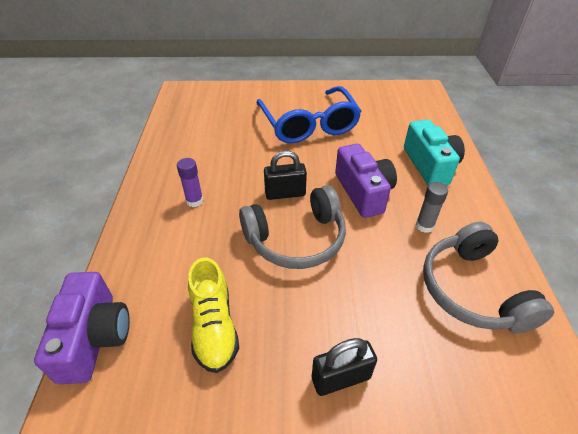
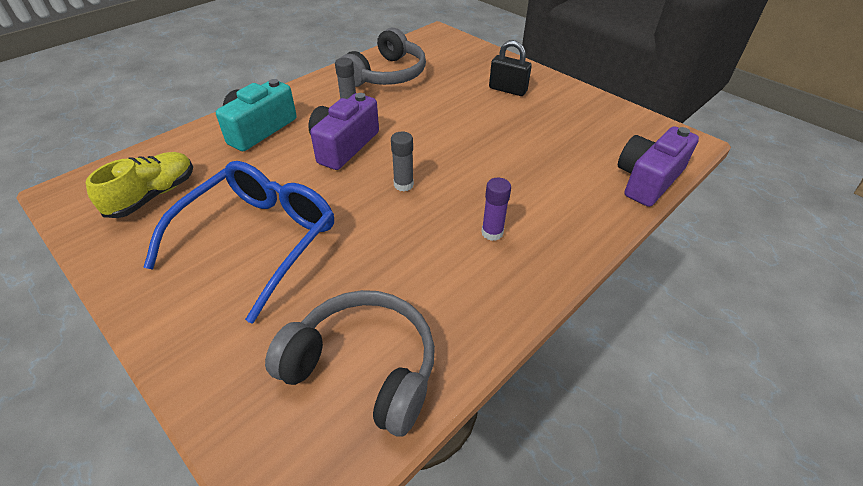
camera: 135 degrees left, 0 degrees up
(214, 326) = (557, 141): yellow shoe -> yellow shoe (153, 195)
(285, 193) = (403, 185): black padlock -> grey glue stick
(296, 239) = (444, 150): grey headphones -> grey headphones (363, 368)

